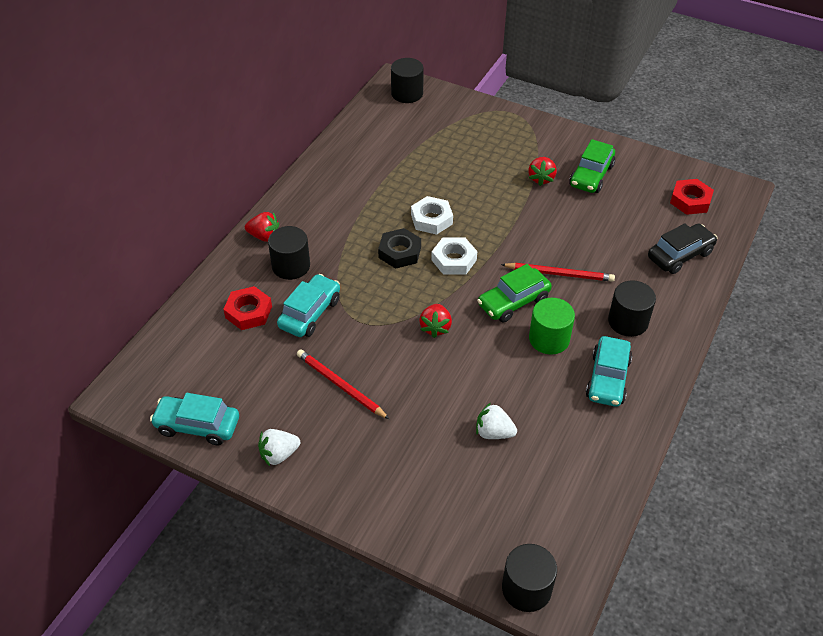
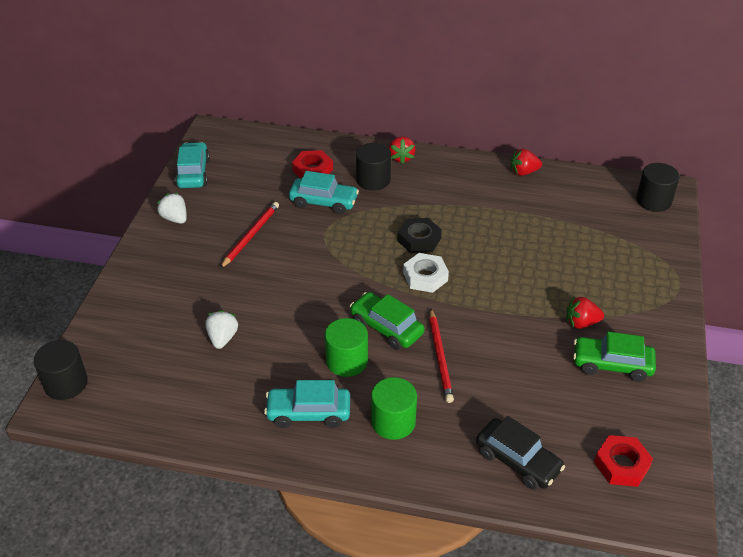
camera: 75 degrees right, 5 degrees down
(431, 219) = (474, 252): white nut -> none
(435, 327) = (334, 280): red strawberry -> red strawberry (523, 172)
(628, 321) = (393, 422): black cylinder -> green cylinder

